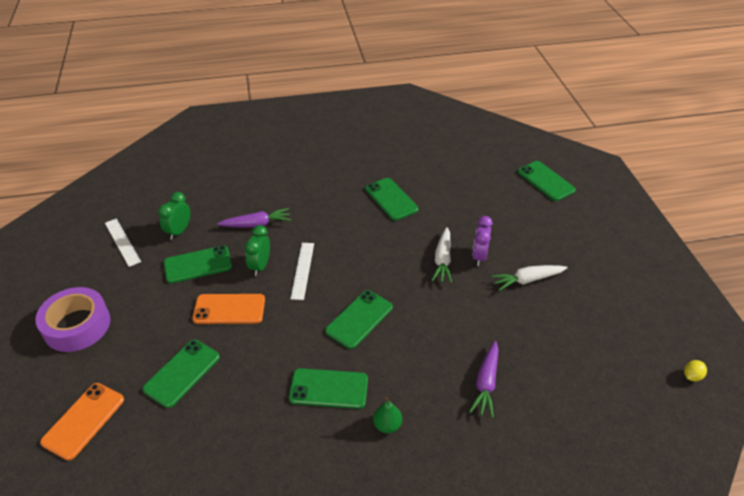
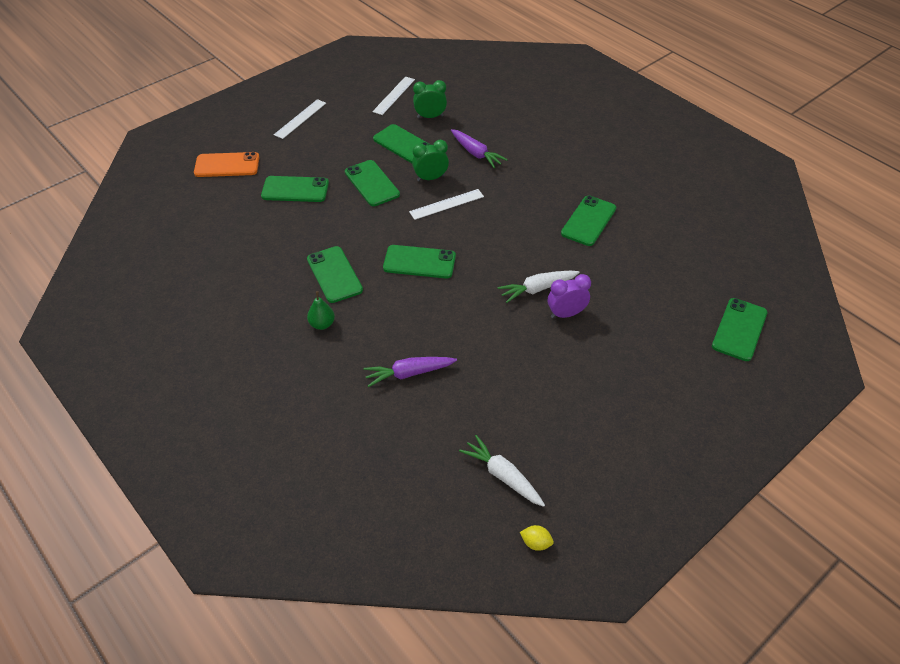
camera: 60 degrees right, 5 degrees up
(77, 325) = (300, 119): purple tape -> white ruler
(229, 309) = (372, 183): orange phone -> green phone
(527, 280) = (564, 362): white carrot -> white carrot (503, 476)

